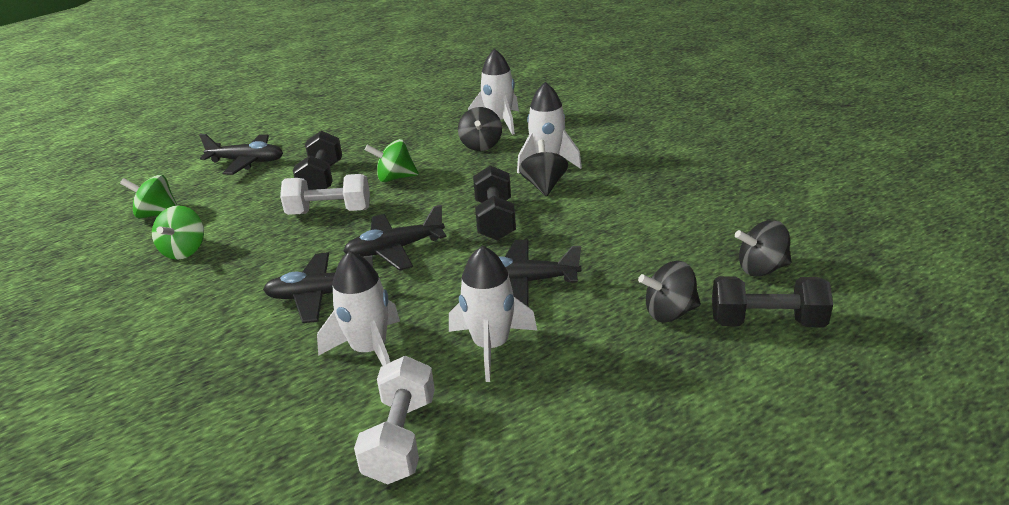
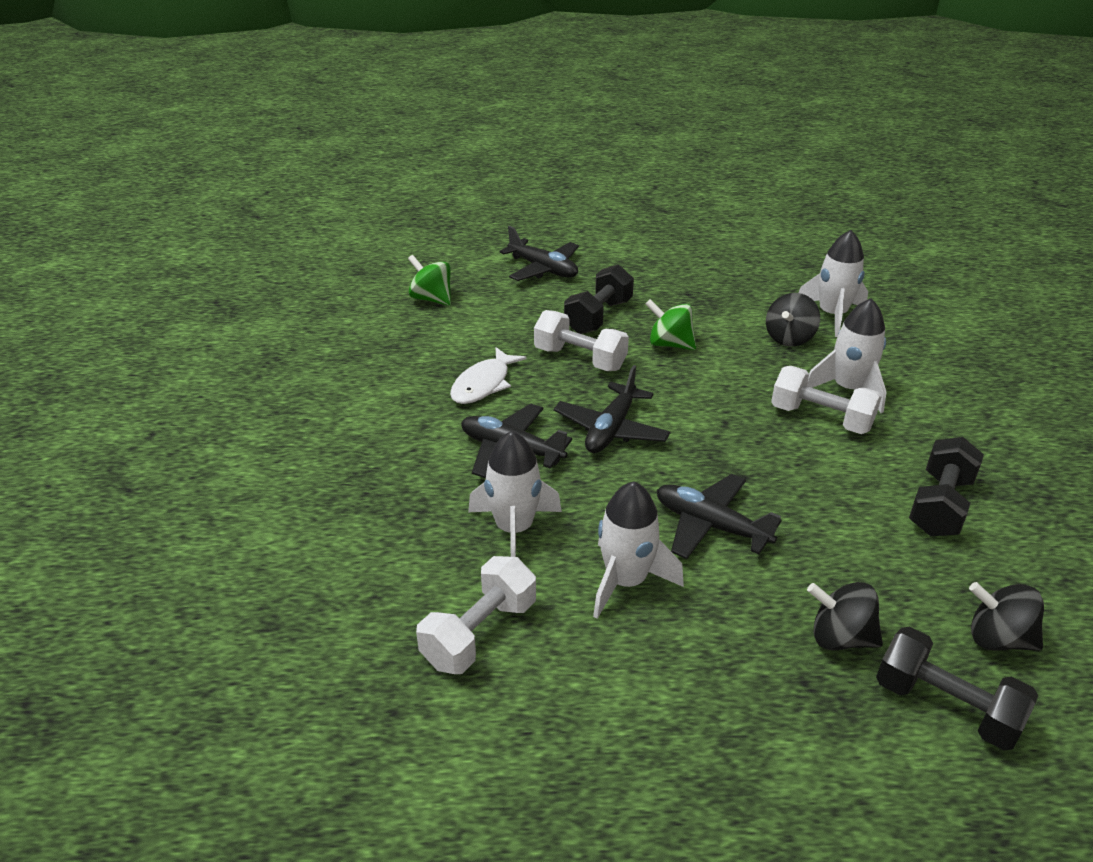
camera: 30 degrees right, 5 degrees up
(184, 251) = (429, 349): green spinning top -> none
(257, 258) = (483, 384): none -> white fish
(394, 250) = (611, 429): black plane -> black plane turned 75 degrees counterclockwise
(495, 220) = (735, 438): black dumbbell -> black dumbbell (939, 505)
(544, 186) = (821, 418): black spinning top -> white dumbbell

